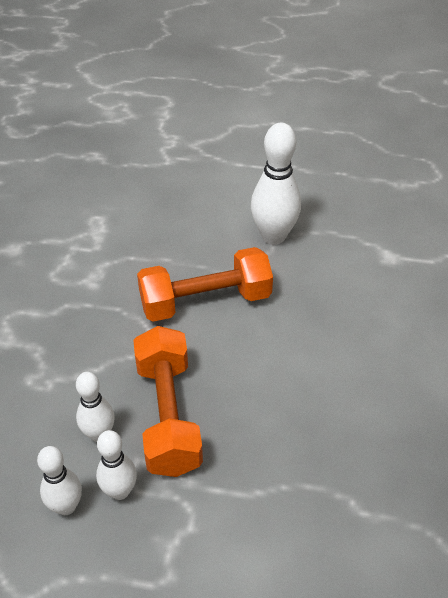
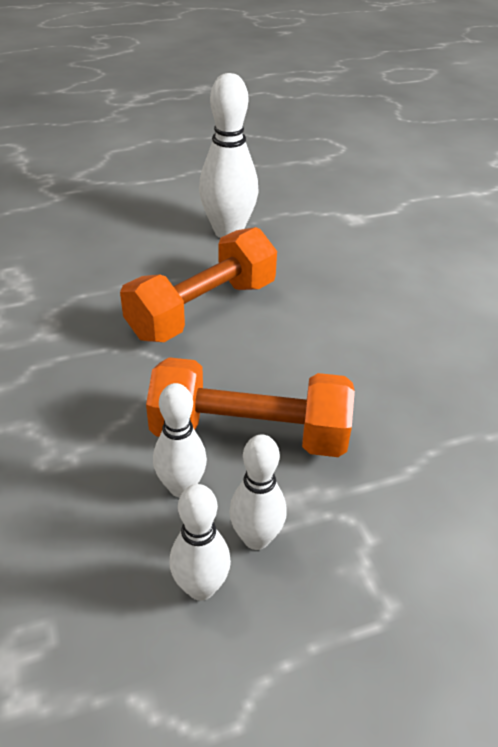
camera: 30 degrees left, 5 degrees down
(168, 415) = (250, 433): orange dumbbell -> orange dumbbell turned 45 degrees counterclockwise

